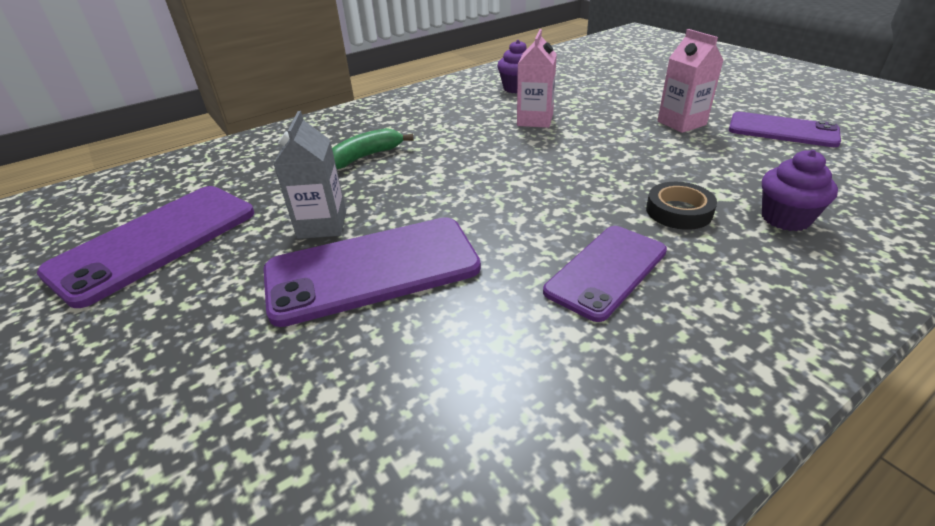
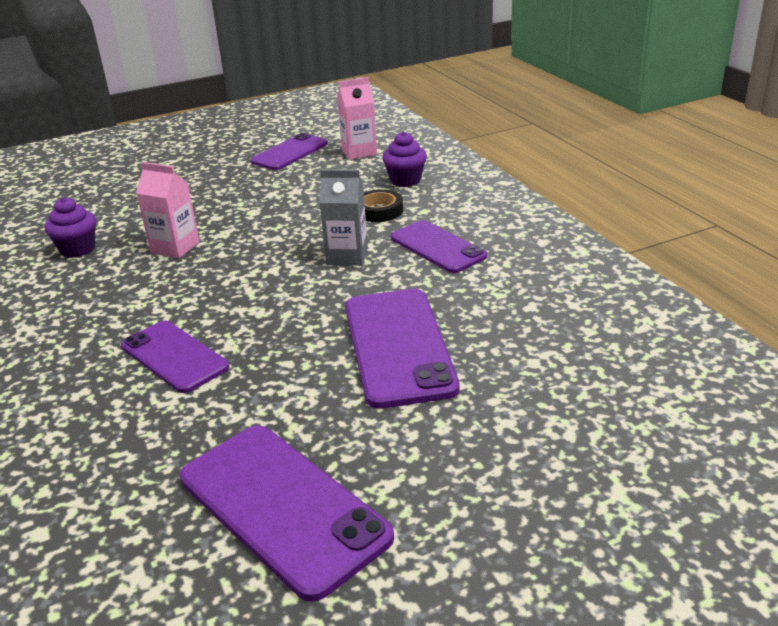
camera: 80 degrees left, 5 degrees down
(322, 225) = (311, 379): grey carton -> grey carton (347, 256)
(365, 157) = (174, 356): green banana -> purple phone
(681, 123) = (245, 184): pink carton -> pink carton (359, 152)

